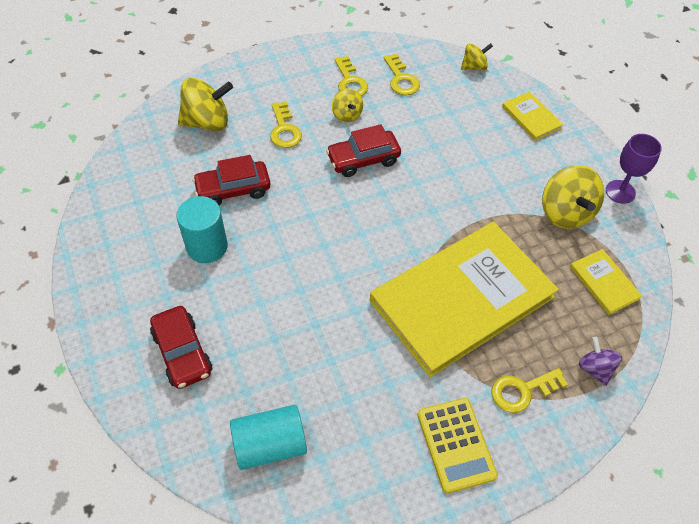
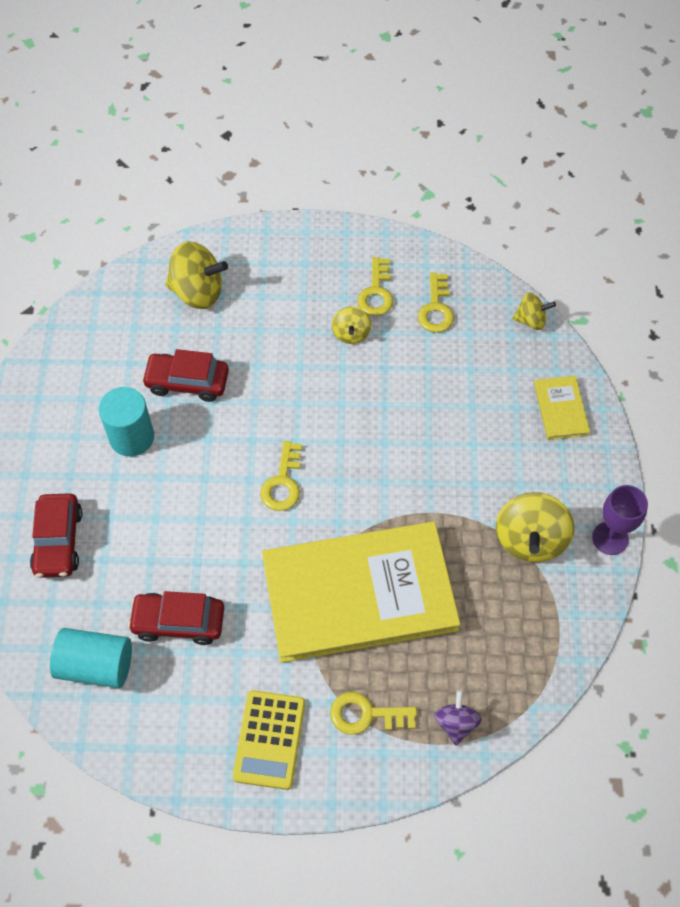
camera: 25 degrees right, 5 degrees up
(284, 130) = (274, 329): yellow key -> yellow key (283, 482)
(363, 159) = (340, 395): red car -> red car (178, 622)
(604, 282) = (524, 636): yellow book -> none

